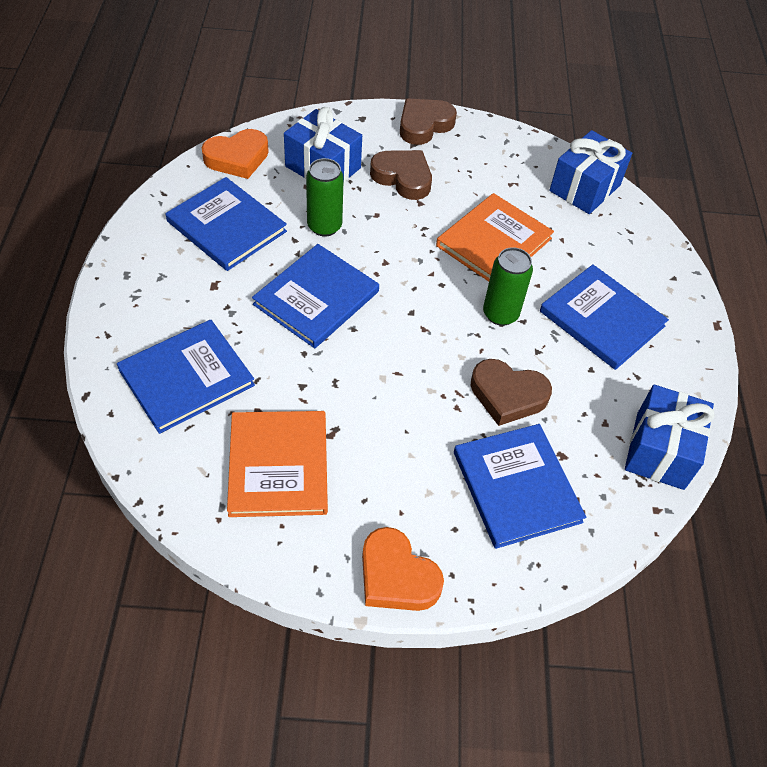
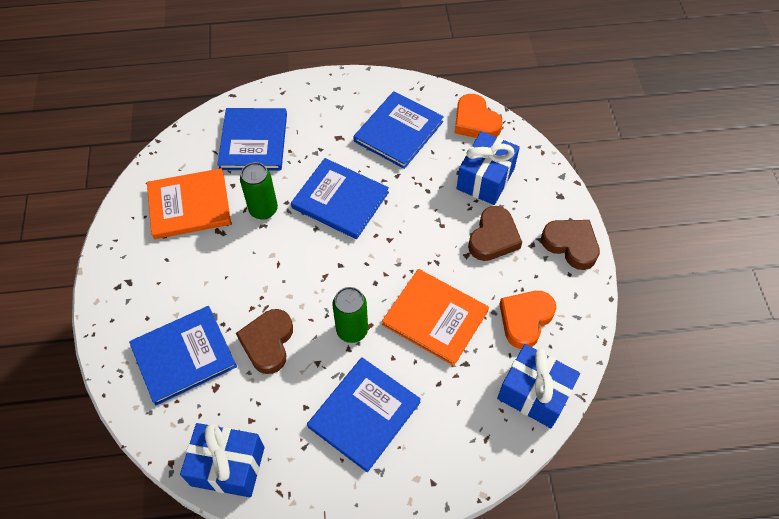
camera: 85 degrees right, 5 degrees up
(186, 378) = (253, 141): blue book -> blue book turned 45 degrees clockwise
(324, 226) = (417, 192): green can -> green can (263, 210)
(396, 576) = (110, 286): orange heart -> orange heart (525, 319)

